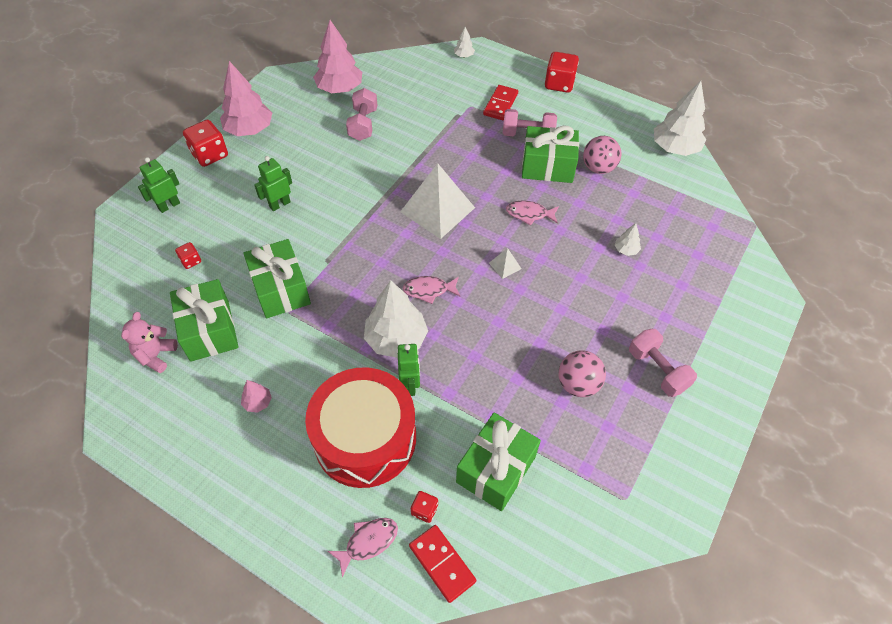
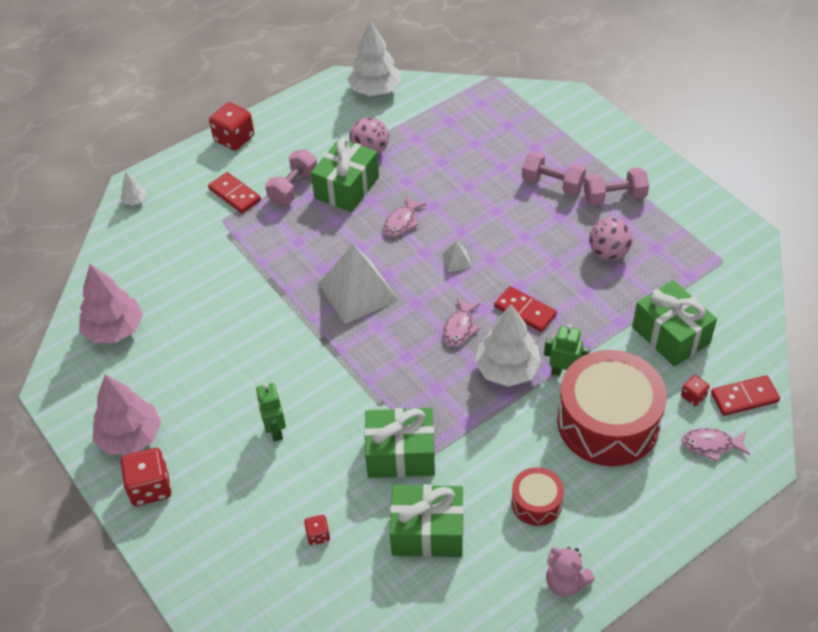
camera: 65 degrees left, 5 degrees down
(156, 355) = (439, 590): pink teddy bear -> pink teddy bear (565, 582)
(169, 206) = (215, 546): green robot -> none
(258, 402) = (536, 503): pink tree -> red drum
(363, 124) = (191, 322): pink dumbbell -> pink dumbbell (552, 184)
(368, 542) = (711, 445): pink fish -> pink fish turned 75 degrees counterclockwise
(470, 334) = (525, 311): none -> red domino
(626, 250) = (479, 169): white tree -> none

